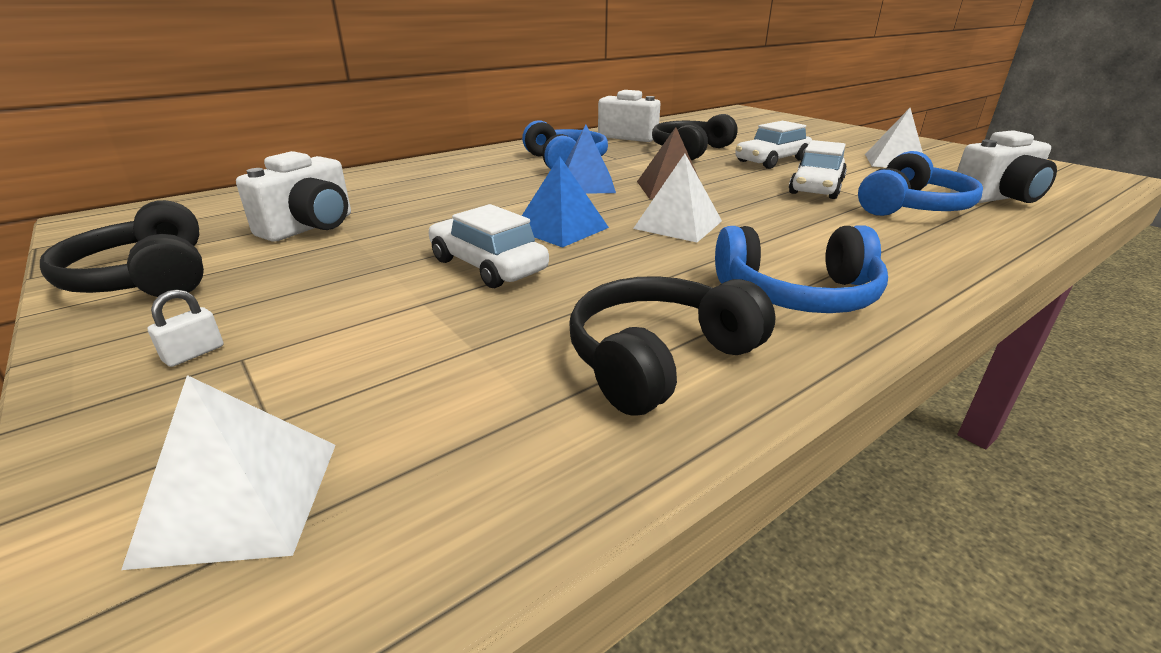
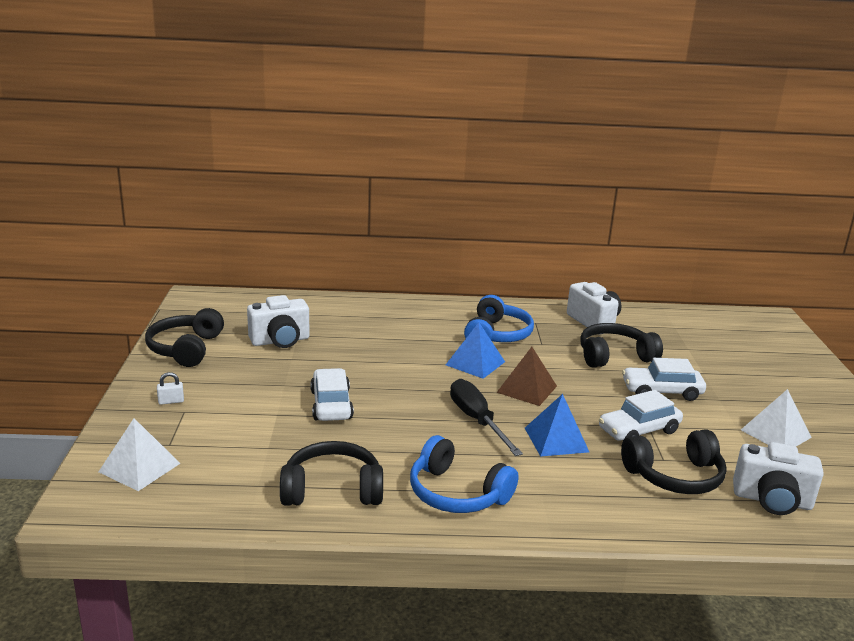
camera: 35 degrees right, 5 degrees down
(561, 228) = (404, 394): blue pyramid -> blue pyramid (556, 440)
(678, 224) = (477, 420): white pyramid -> black screwdriver
(911, 206) = (674, 476): blue headphones -> black headphones

